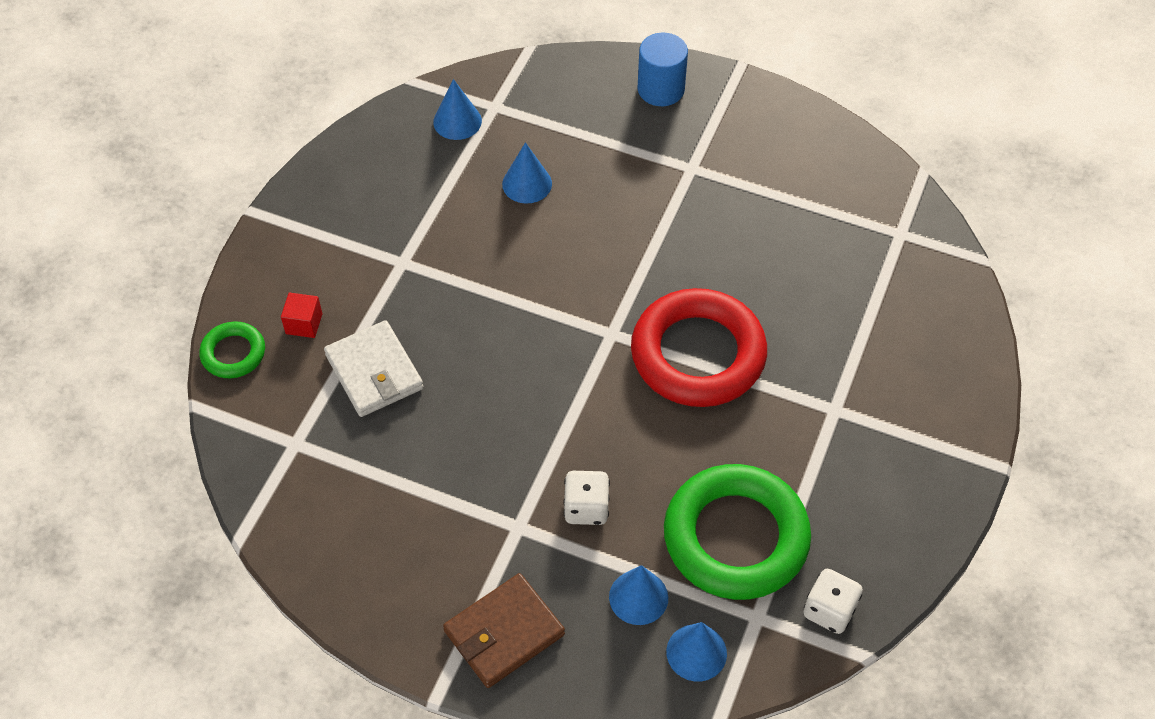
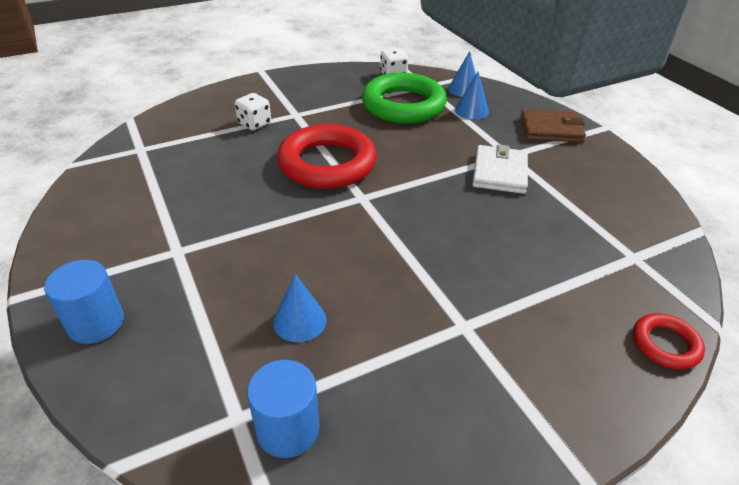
camera: 140 degrees left, 15 degrees down
(233, 353) = (665, 344): green ring -> red ring
(304, 324) = (585, 330): red cube -> none
(374, 372) = (545, 265): white wallet -> white wallet (500, 172)
(457, 121) = (288, 429): blue cone -> blue cylinder
(586, 508) = (464, 144): white dice -> white dice (254, 124)

